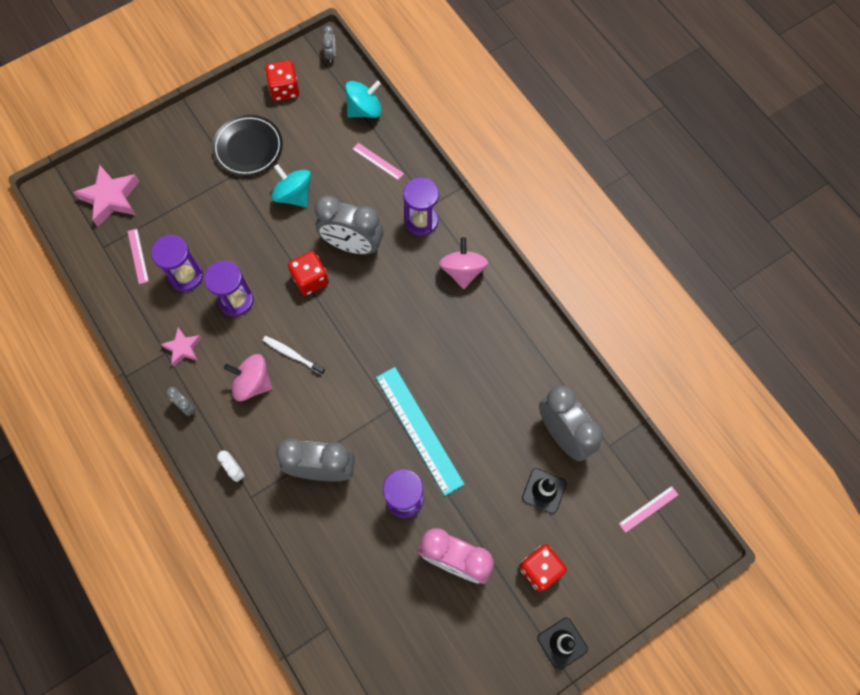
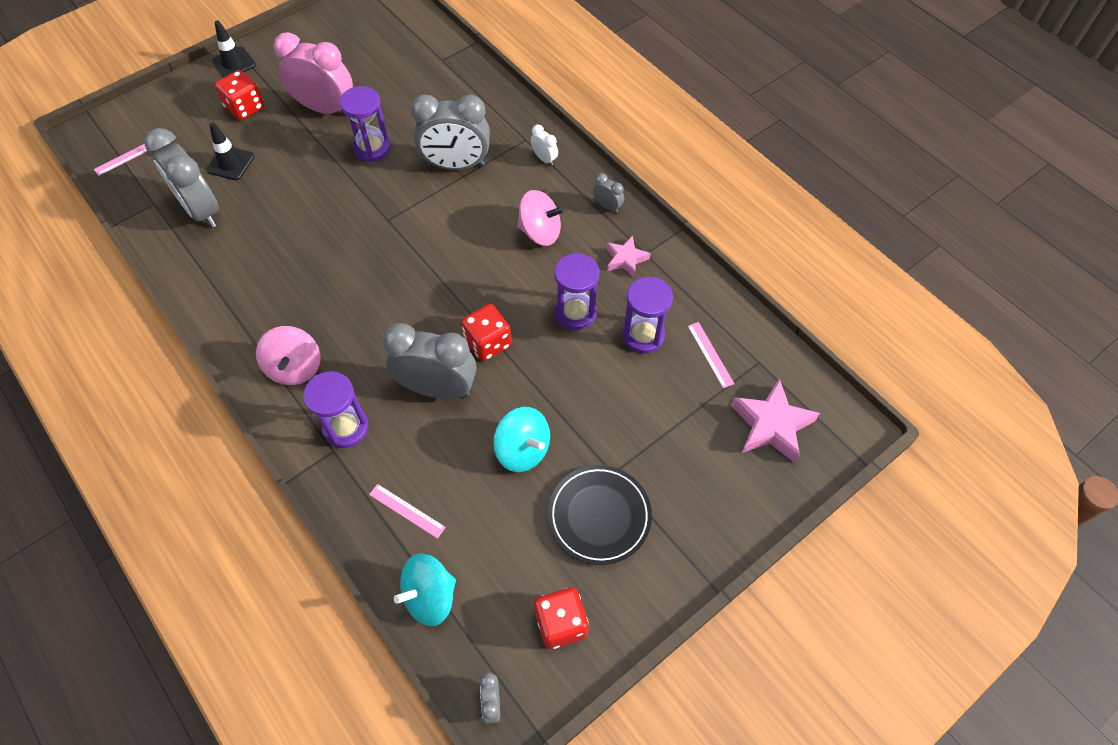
camera: 175 degrees right, 10 degrees down
(292, 354) = (499, 262): white toothbrush -> none
(419, 429) = (355, 204): turquoise ruler -> none

